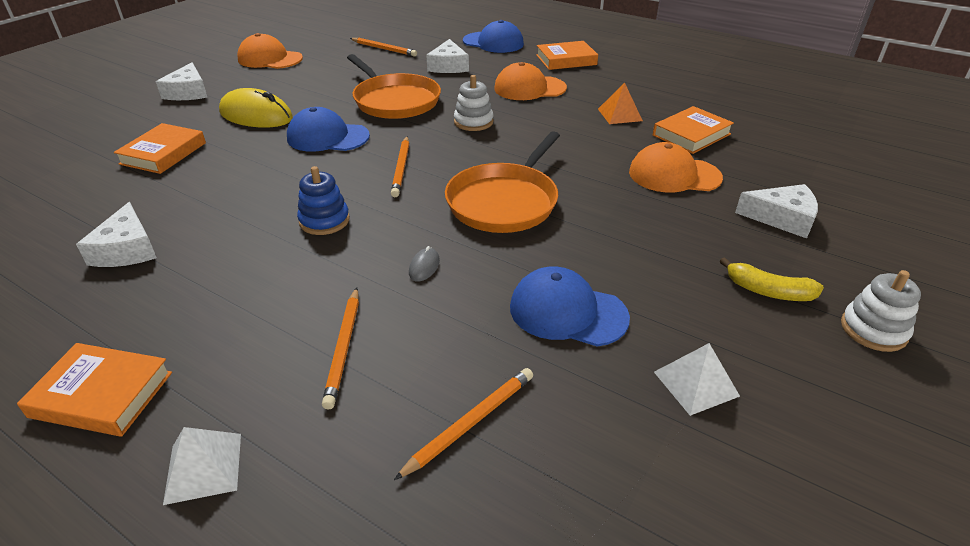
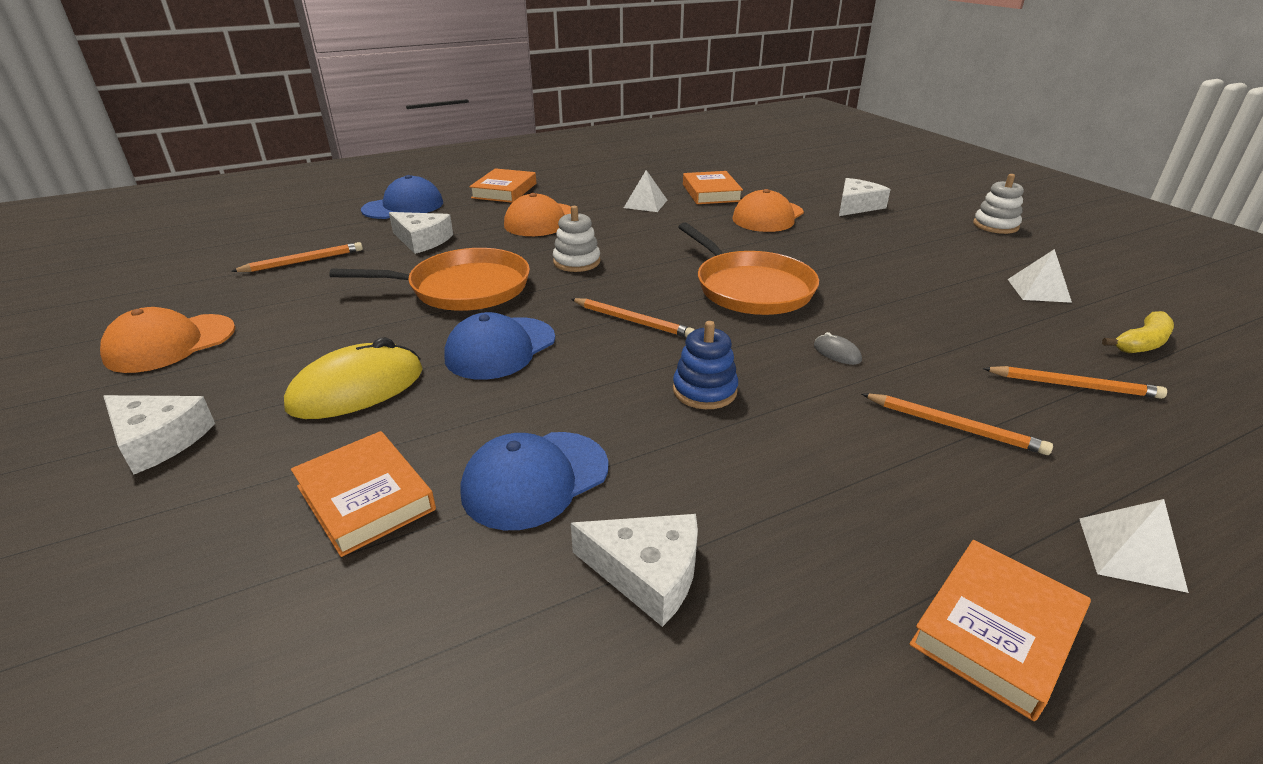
camera: 60 degrees left, 5 degrees down
(470, 423) = (1073, 386): orange pencil -> orange pencil turned 120 degrees clockwise
(567, 312) = (939, 308): blue cap -> blue cap (535, 479)
(620, 114) = (645, 204): orange pyramid -> white pyramid
(768, 291) = (942, 238): yellow banana -> yellow banana (1141, 343)

